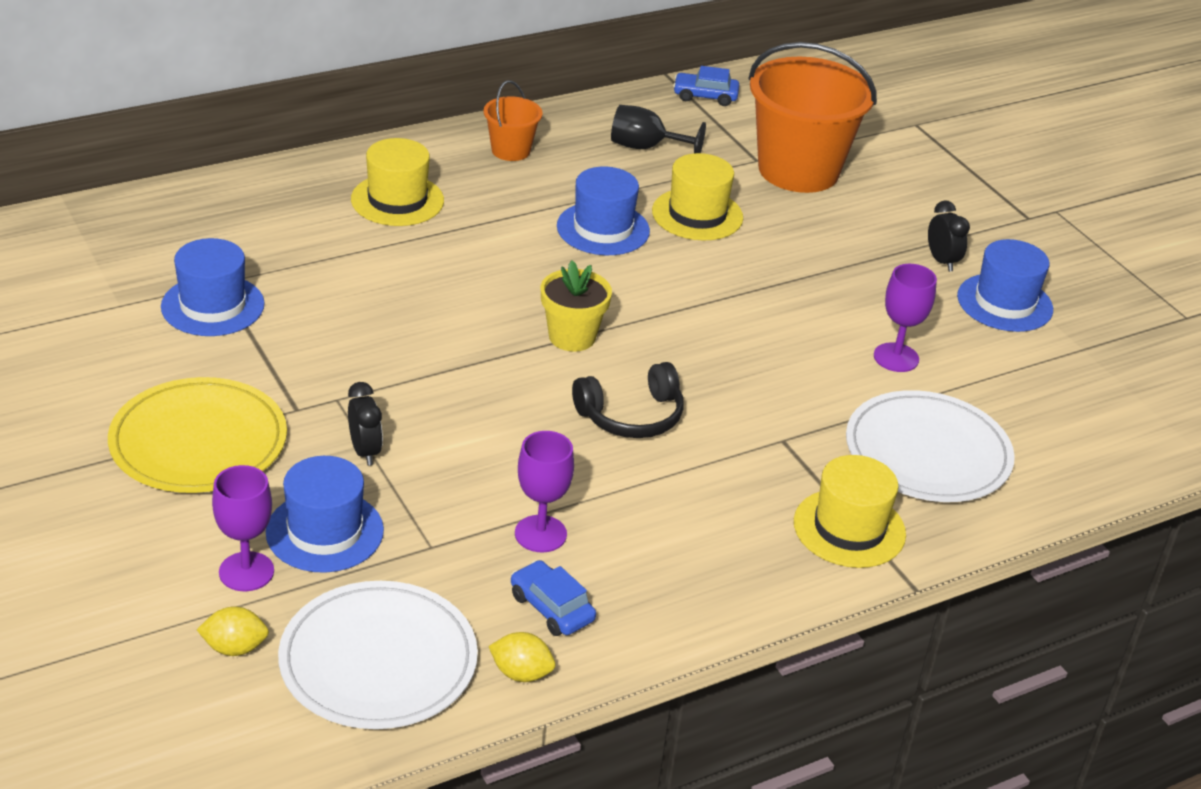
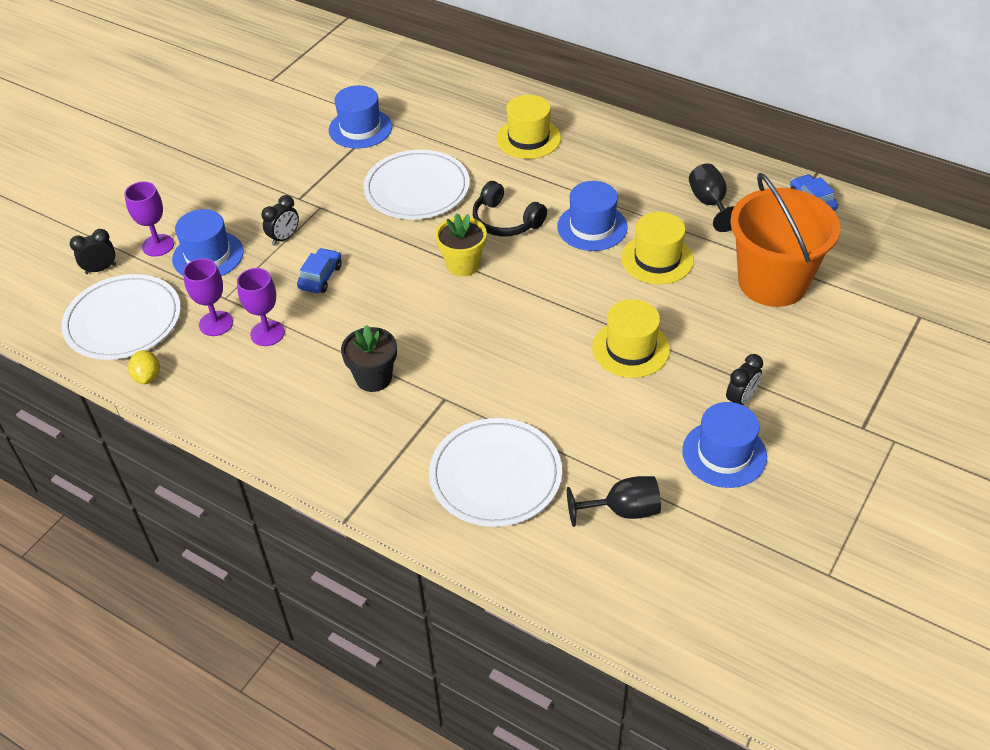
camera: 65 degrees right, 10 degrees up
(198, 441) = (244, 181): yellow plate -> none
(234, 648) = (100, 269): yellow lemon -> black clock
(393, 312) = (417, 188): none -> white plate
(510, 150) = (634, 153): orange bucket -> none
(551, 608) = (208, 365): blue car -> blue car (320, 277)
(631, 416) = (407, 322): black headphones -> black headphones (505, 221)
(702, 478) = (373, 378): none -> black flower pot
(849, 528) = (380, 465): yellow hat -> yellow hat (630, 349)
(896, 357) = (591, 419): purple goblet -> purple goblet (216, 323)
(1035, 393) = (623, 511): none -> black goblet

